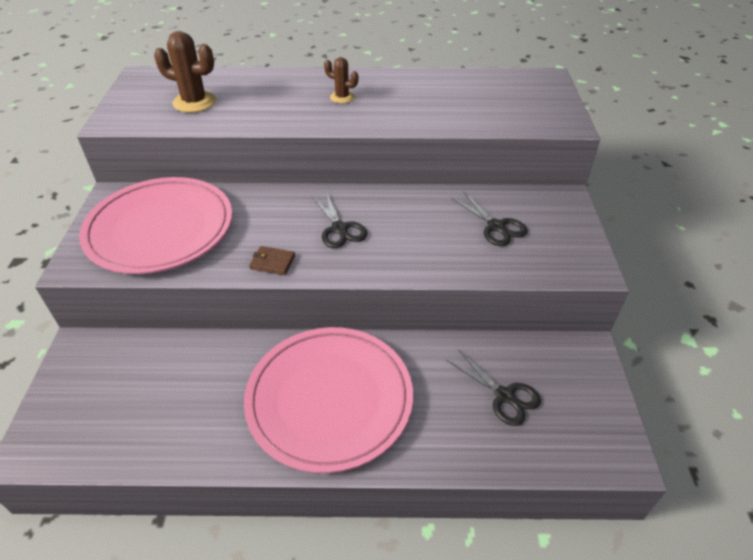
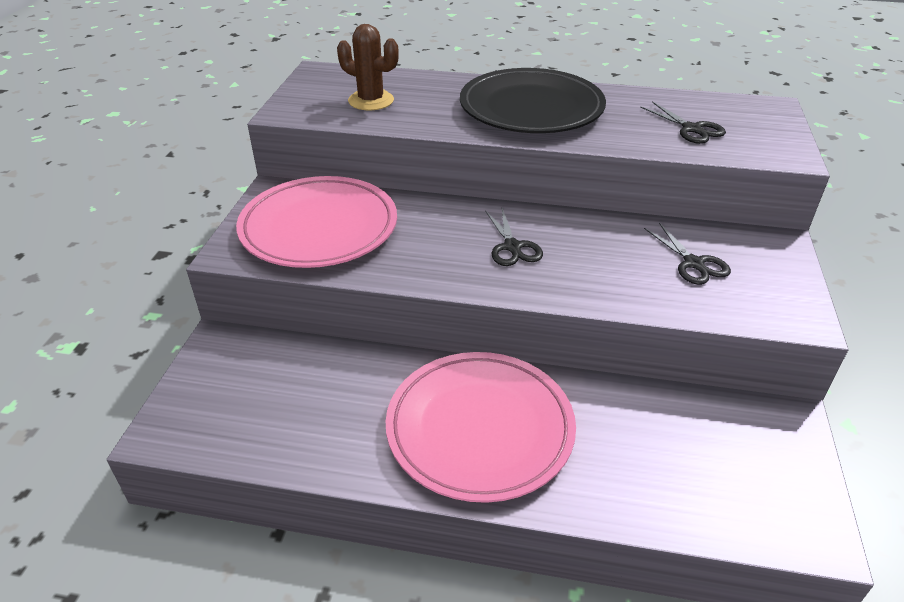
camera: 10 degrees right, 5 degrees down
(272, 262) = (435, 273): brown wallet -> none
(342, 97) = (531, 108): brown cactus -> black plate
(504, 396) = (683, 453): black scissors -> black scissors (691, 129)

